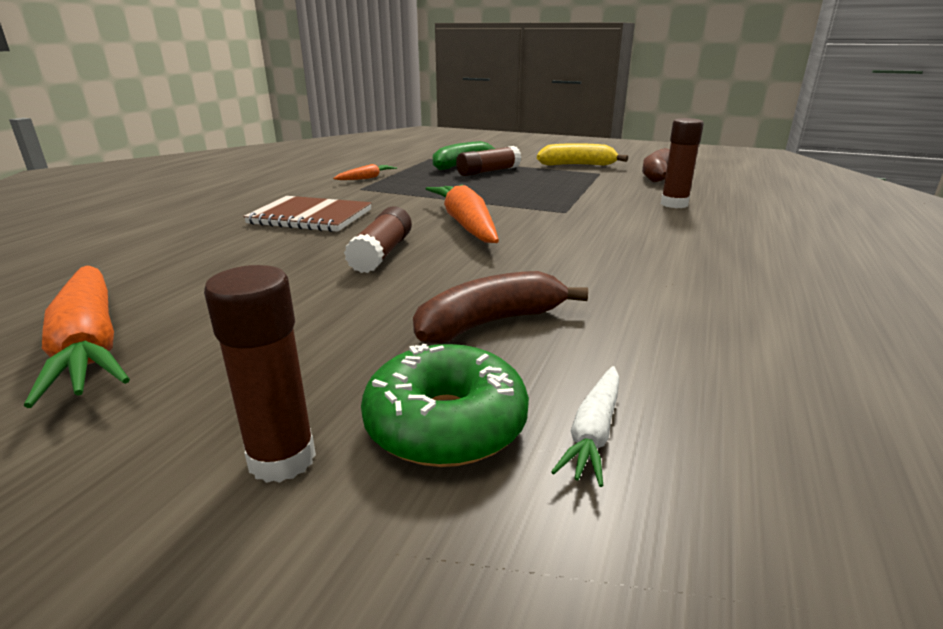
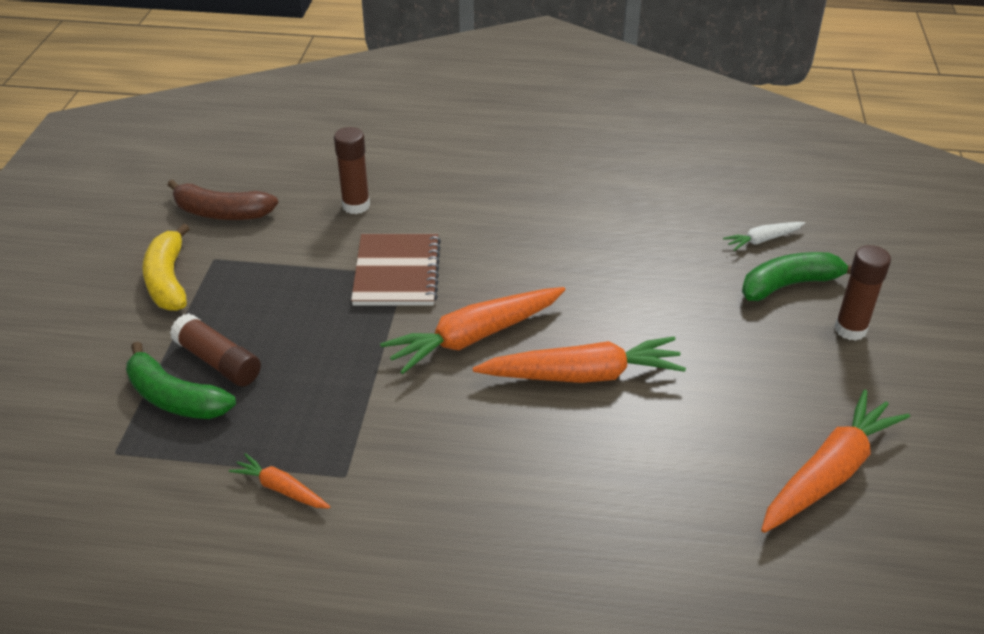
camera: 105 degrees left, 15 degrees up
(310, 217) = (494, 474): brown notebook -> brown notebook (397, 272)
(382, 253) = (582, 375): brown glue stick -> orange carrot
(446, 424) = (789, 285): green donut -> green banana
(490, 323) = (678, 287): brown banana -> none
(593, 432) = (762, 240): white carrot -> white carrot turned 150 degrees clockwise

